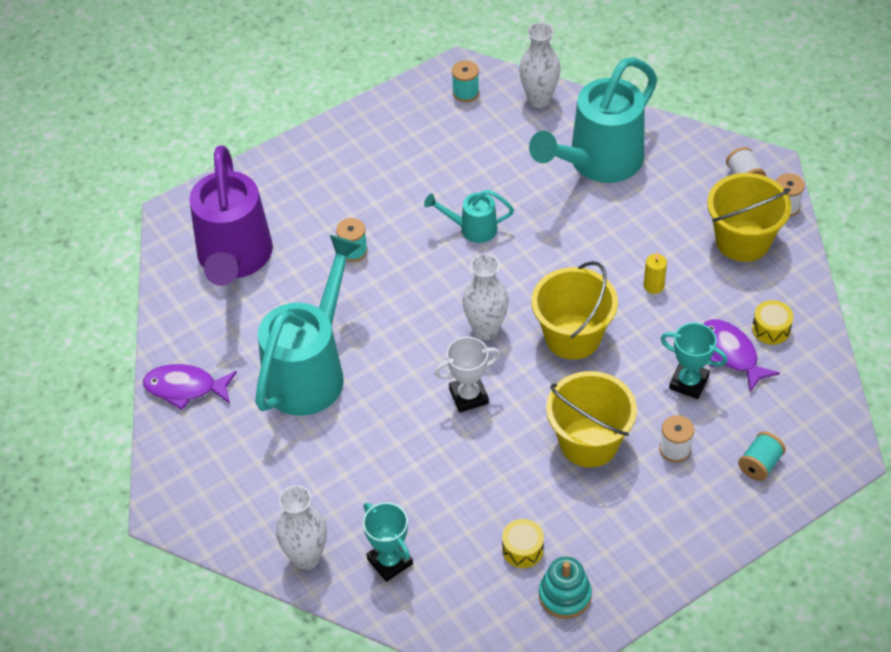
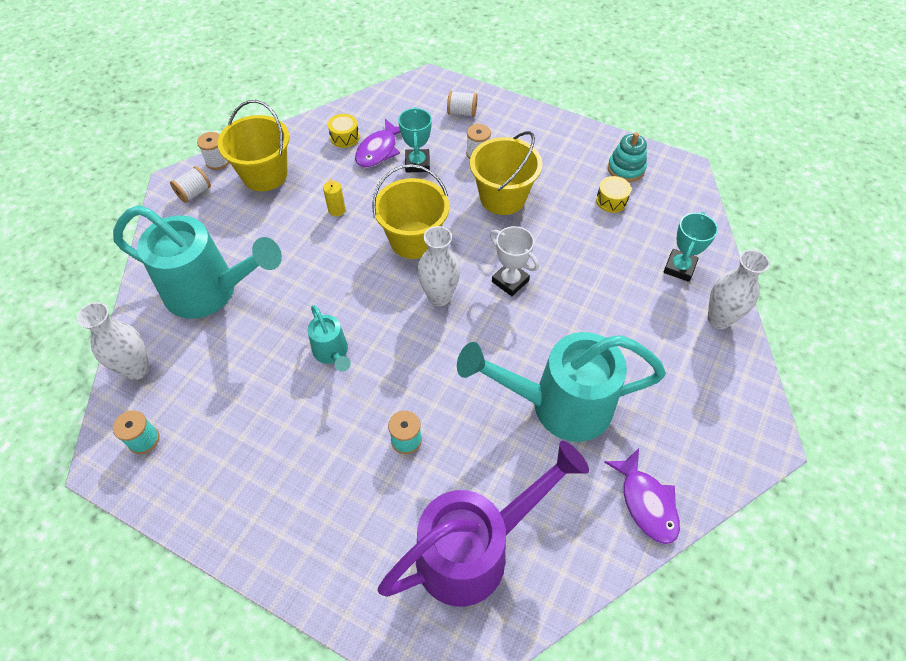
camera: 120 degrees left, 5 degrees up
(760, 464) = (462, 112): turquoise spool -> white spool

